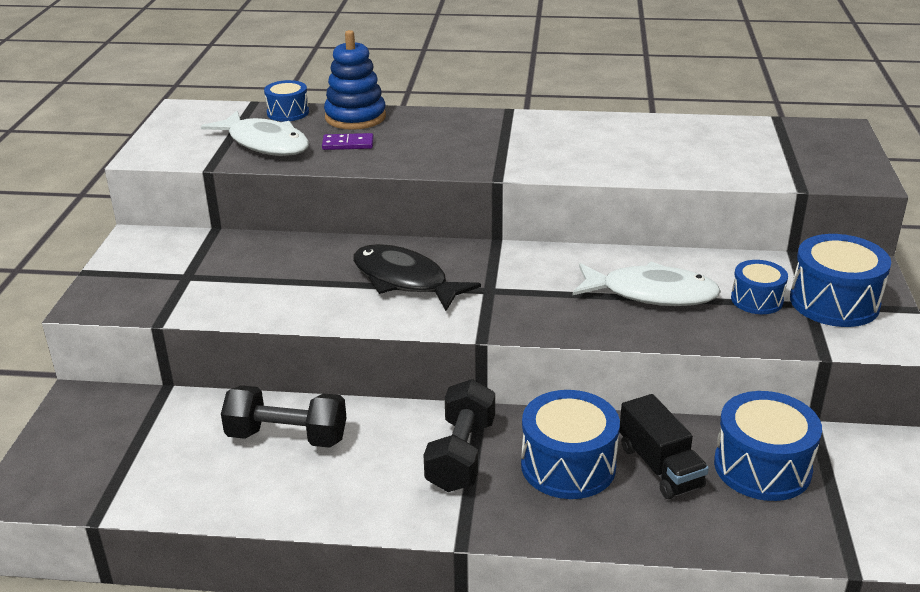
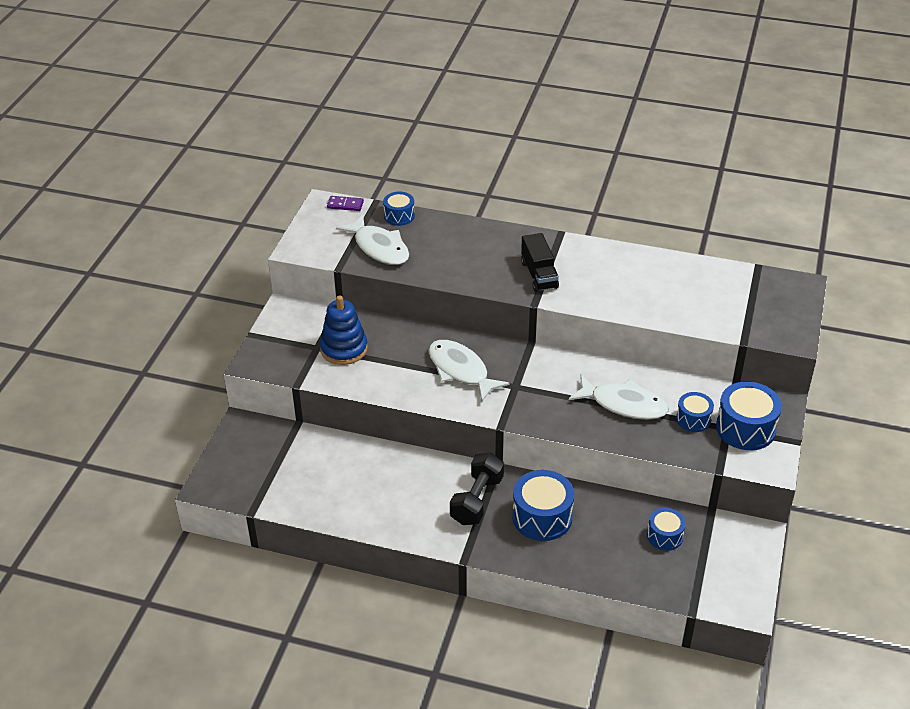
camera: 10 degrees right, 10 degrees up
(287, 437) = (370, 471): black dumbbell -> none
(348, 144) = (437, 256): purple domino -> purple domino (345, 205)
(355, 117) = (447, 227): blue stacking toy -> blue stacking toy (344, 349)
(405, 280) = (460, 370): black fish -> white fish
(660, 467) = (600, 526): black truck -> black truck (539, 275)
(762, 467) = (665, 536): blue drum -> blue drum, size x0.59

